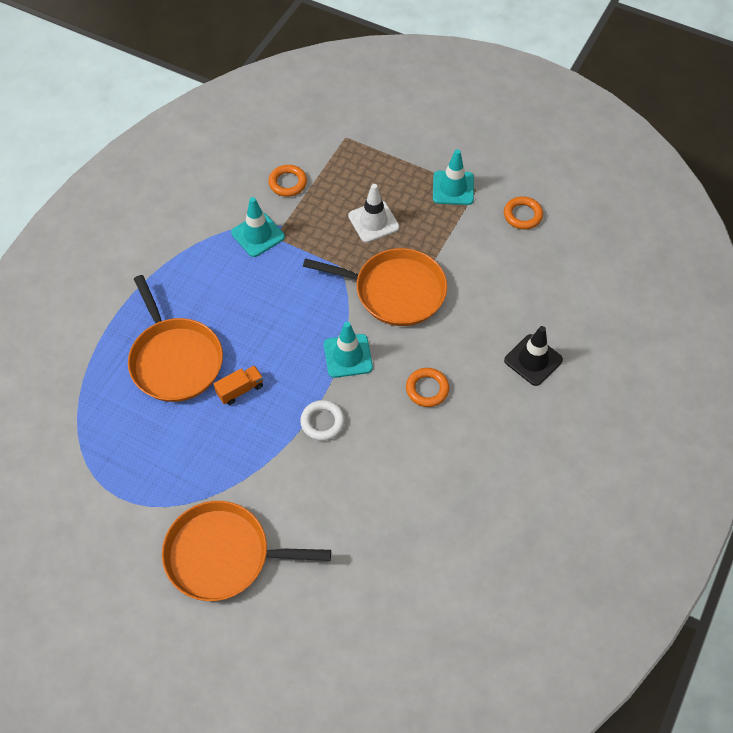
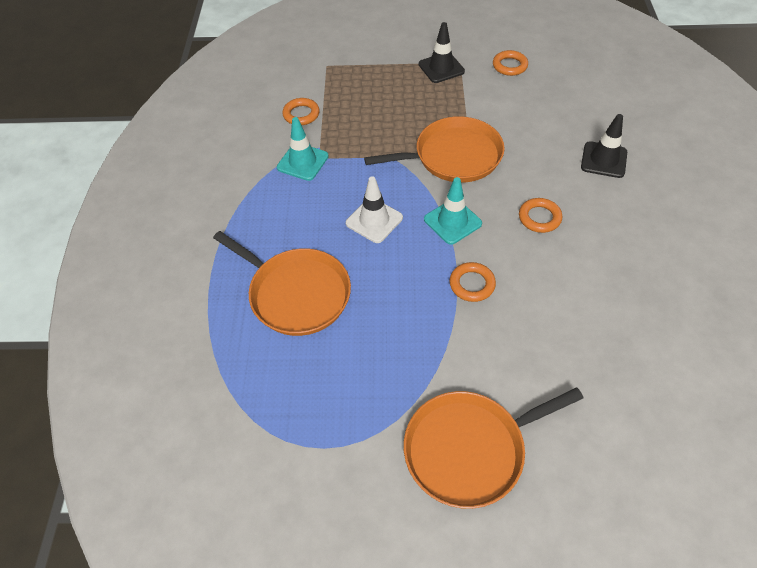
camera: 25 degrees left, 5 degrees down
(240, 390) = (377, 291): orange truck -> none
(322, 422) = (472, 284): white ring -> orange ring
(373, 222) = (396, 114): white traffic cone -> white traffic cone (374, 220)
(453, 188) = (441, 68): turquoise traffic cone -> black traffic cone

